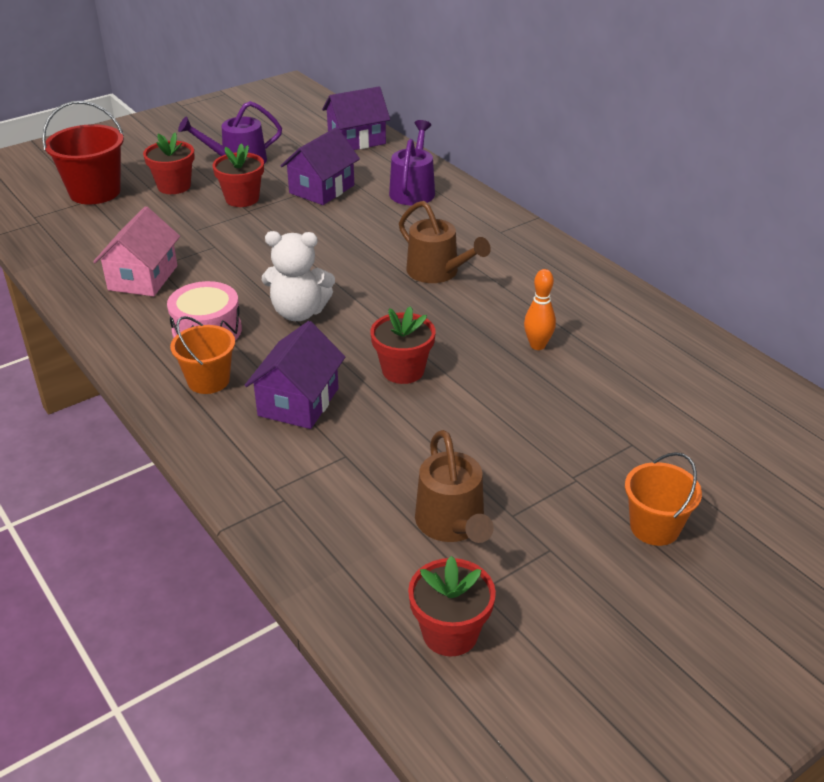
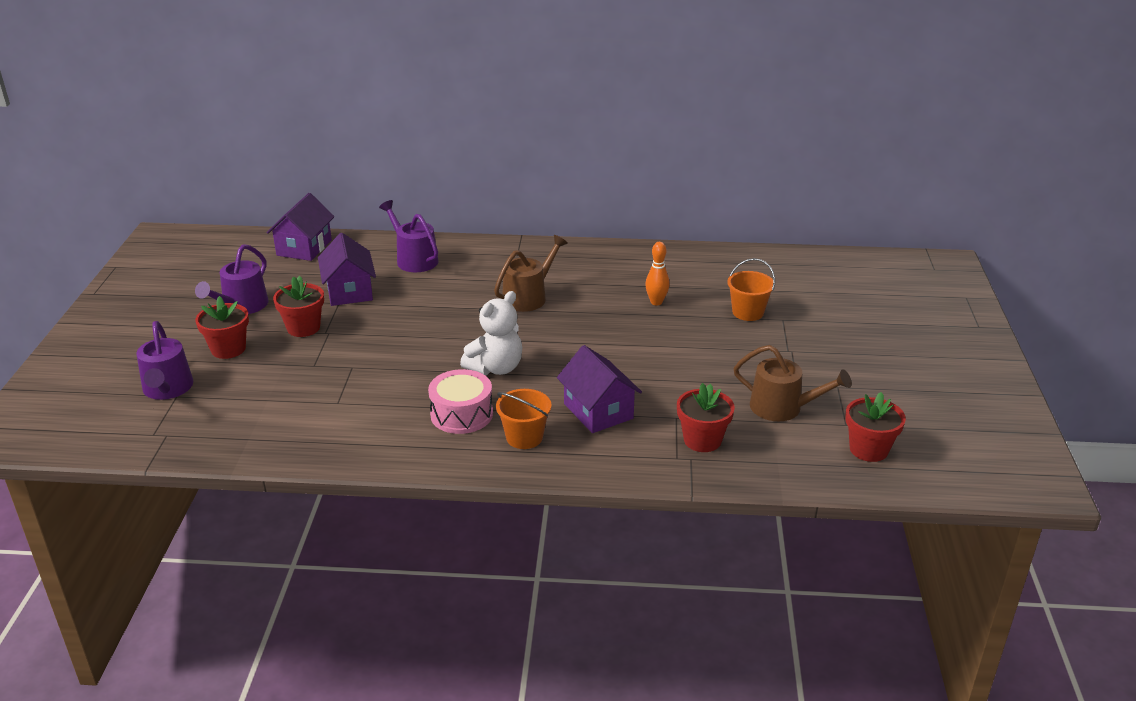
camera: 50 degrees left, 5 degrees down
(95, 192) = (167, 389): red bucket -> purple watering can
(143, 278) = (345, 415): pink house -> none
(403, 370) = (618, 358): red flower pot -> red flower pot (702, 440)
(437, 272) = (528, 297): brown watering can -> brown watering can turned 45 degrees counterclockwise
(654, 527) = (855, 347): orange bucket -> orange bucket (748, 312)

